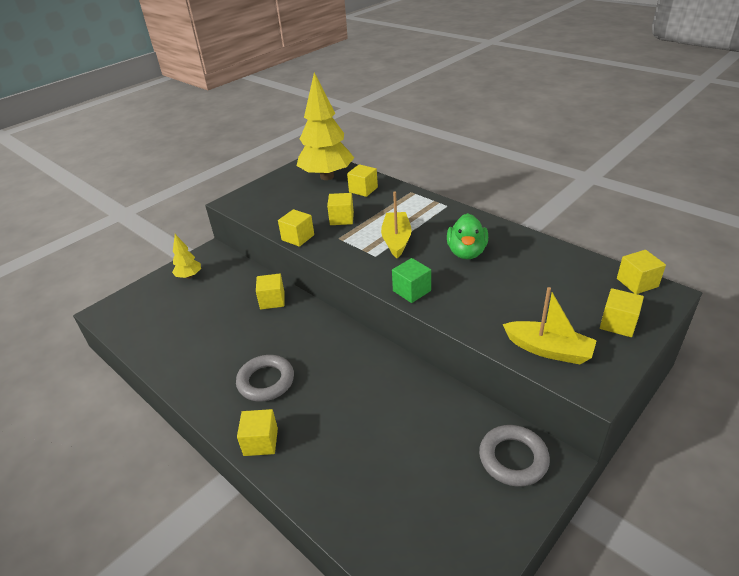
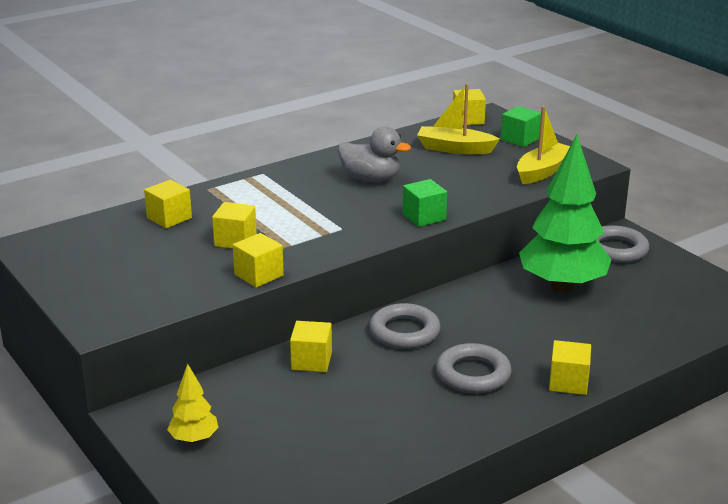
camera: 80 degrees left, 10 degrees down
(317, 335) = (404, 332): none -> grey ring
(327, 176) = (99, 240): yellow tree -> none
(396, 240) = (317, 212): yellow boat -> yellow boat (455, 149)
(419, 421) = (562, 286): none -> green tree
(466, 252) = (370, 179): green duck -> grey duck
(618, 323) = (520, 139): yellow cube -> green cube

